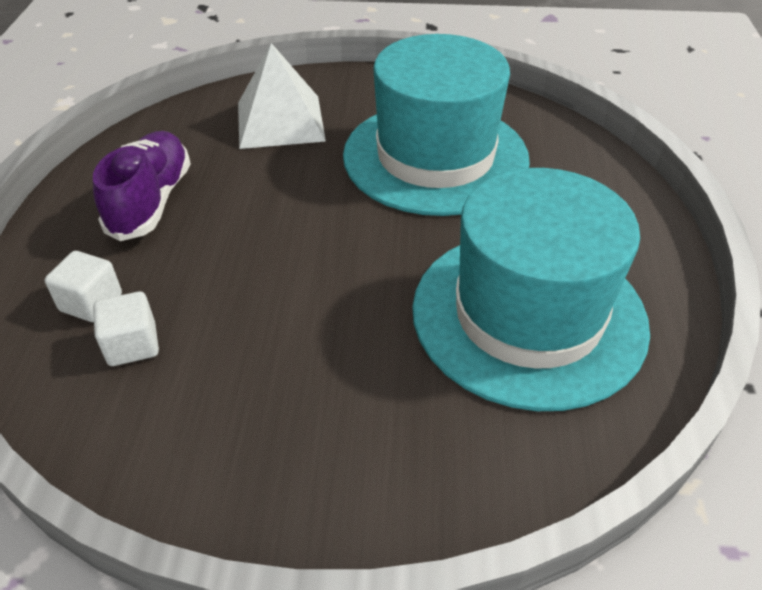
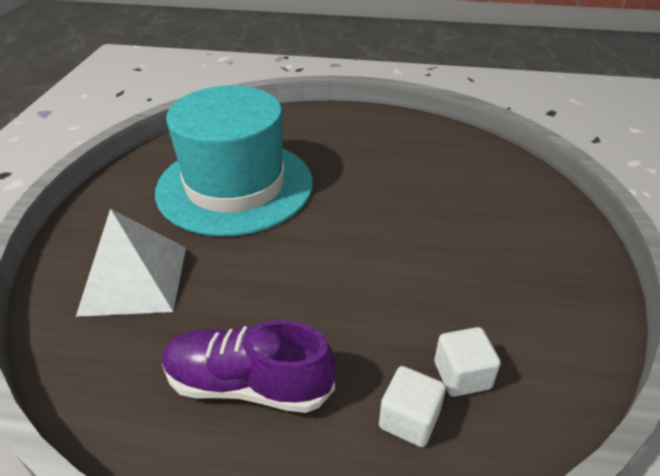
camera: 85 degrees left, 5 degrees down
(528, 315) = (414, 165): turquoise hat -> none

